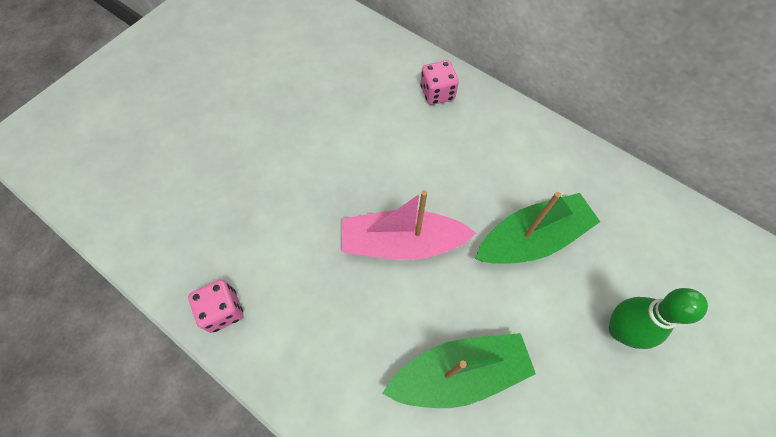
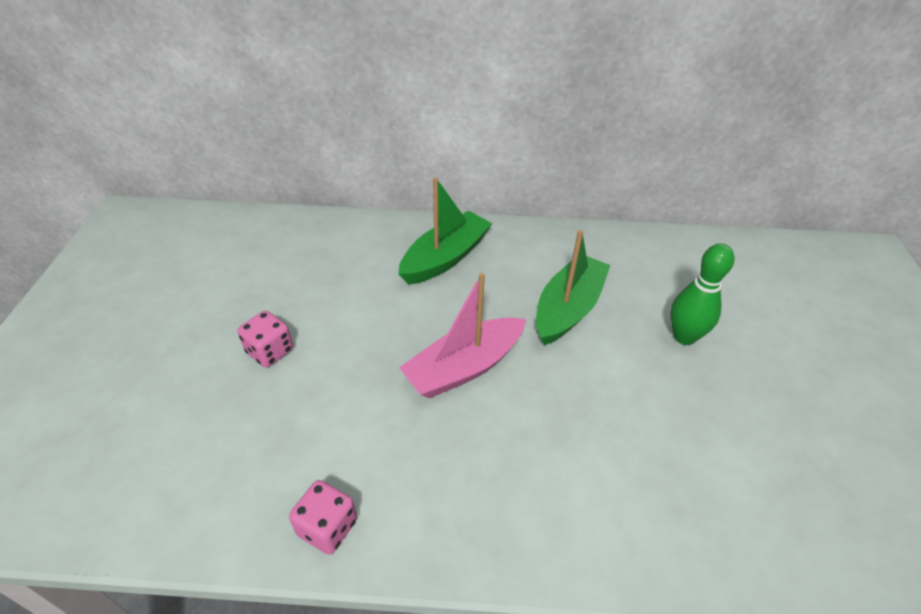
camera: 35 degrees left, 20 degrees down
(437, 93) = (403, 241): pink dice -> pink dice (270, 351)
(459, 373) = (596, 440): green boat -> green boat (445, 258)

